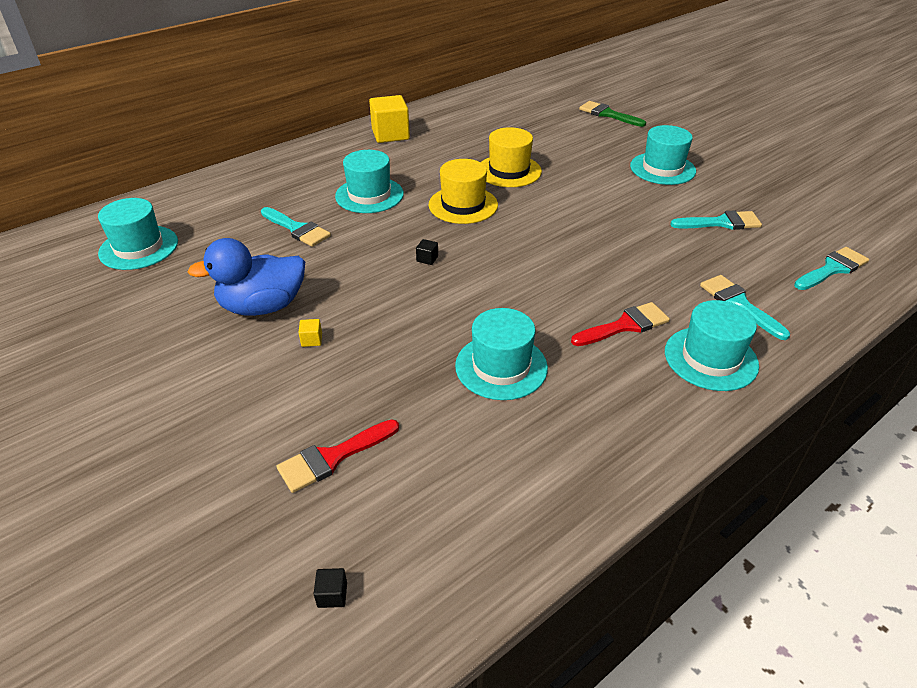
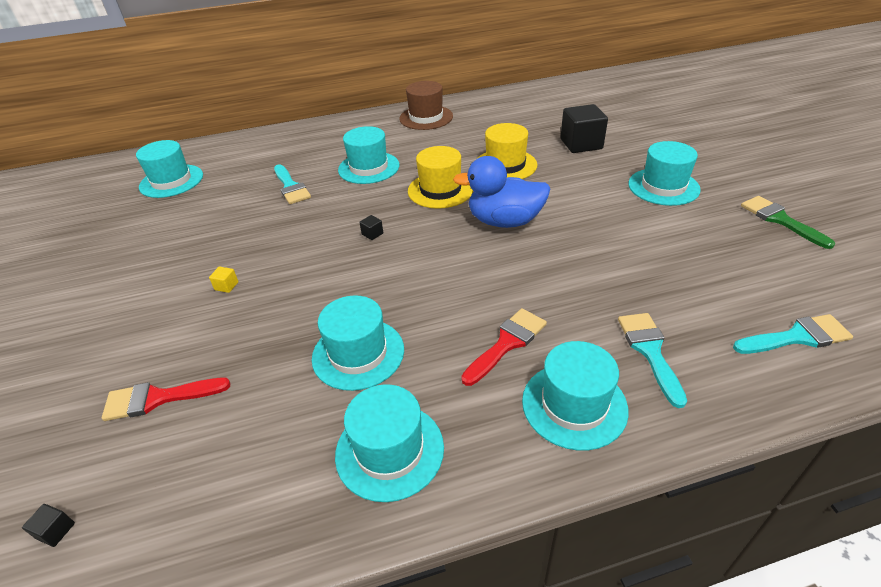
camera: 25 degrees right, 0 degrees up
(263, 306) = (215, 248): blue duck -> blue duck (504, 221)
(390, 134) = (426, 117): yellow cube -> brown hat
(565, 140) = (581, 144): none -> black cube
(591, 434) = (389, 450): none -> turquoise hat
(608, 114) = (642, 124): green brush -> green brush (780, 220)
(625, 325) = (507, 343): red brush -> red brush turned 45 degrees counterclockwise
(721, 223) = (691, 255): turquoise brush -> none

